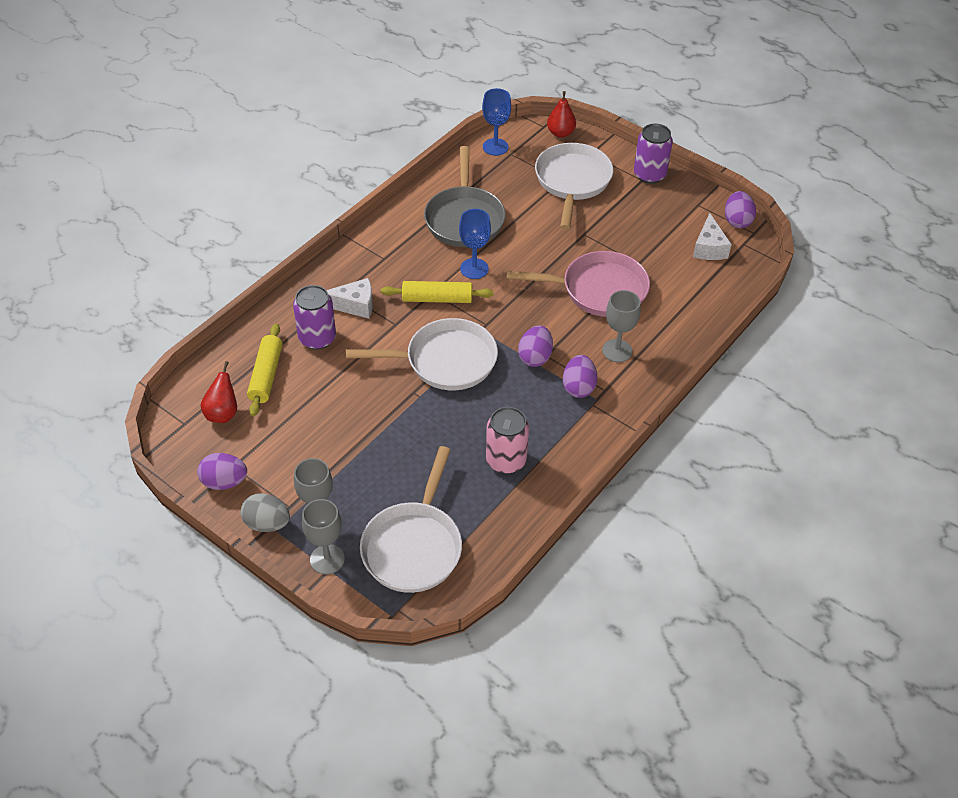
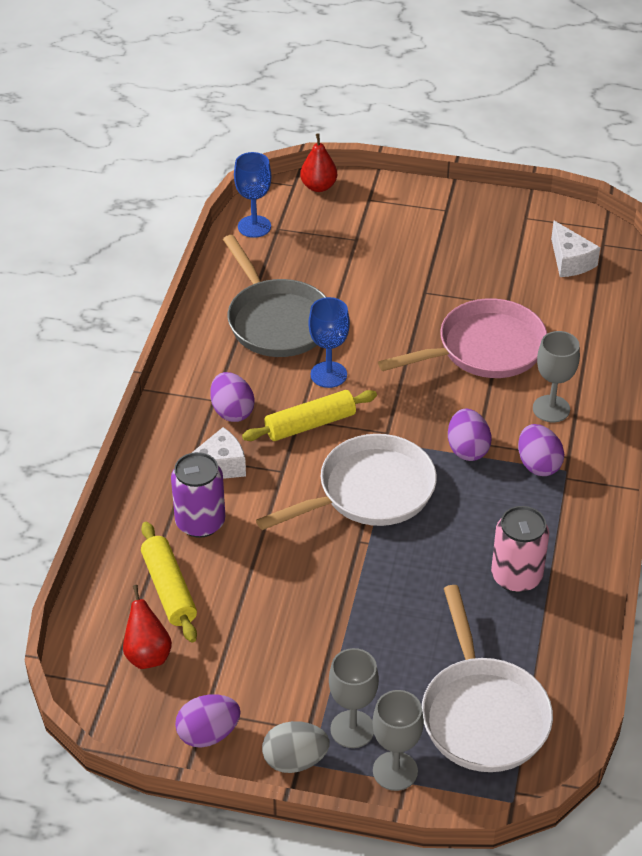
camera: 25 degrees left, 5 degrees down
(572, 182) = (371, 238): white pan -> none
(649, 175) = (450, 202): purple can -> none
(737, 221) = (579, 221): purple egg -> purple egg (232, 411)

